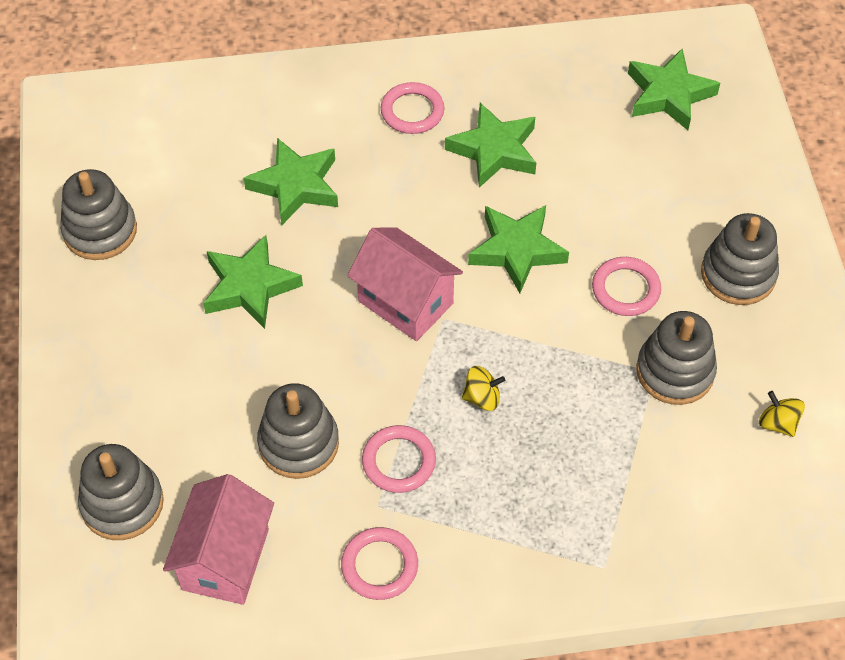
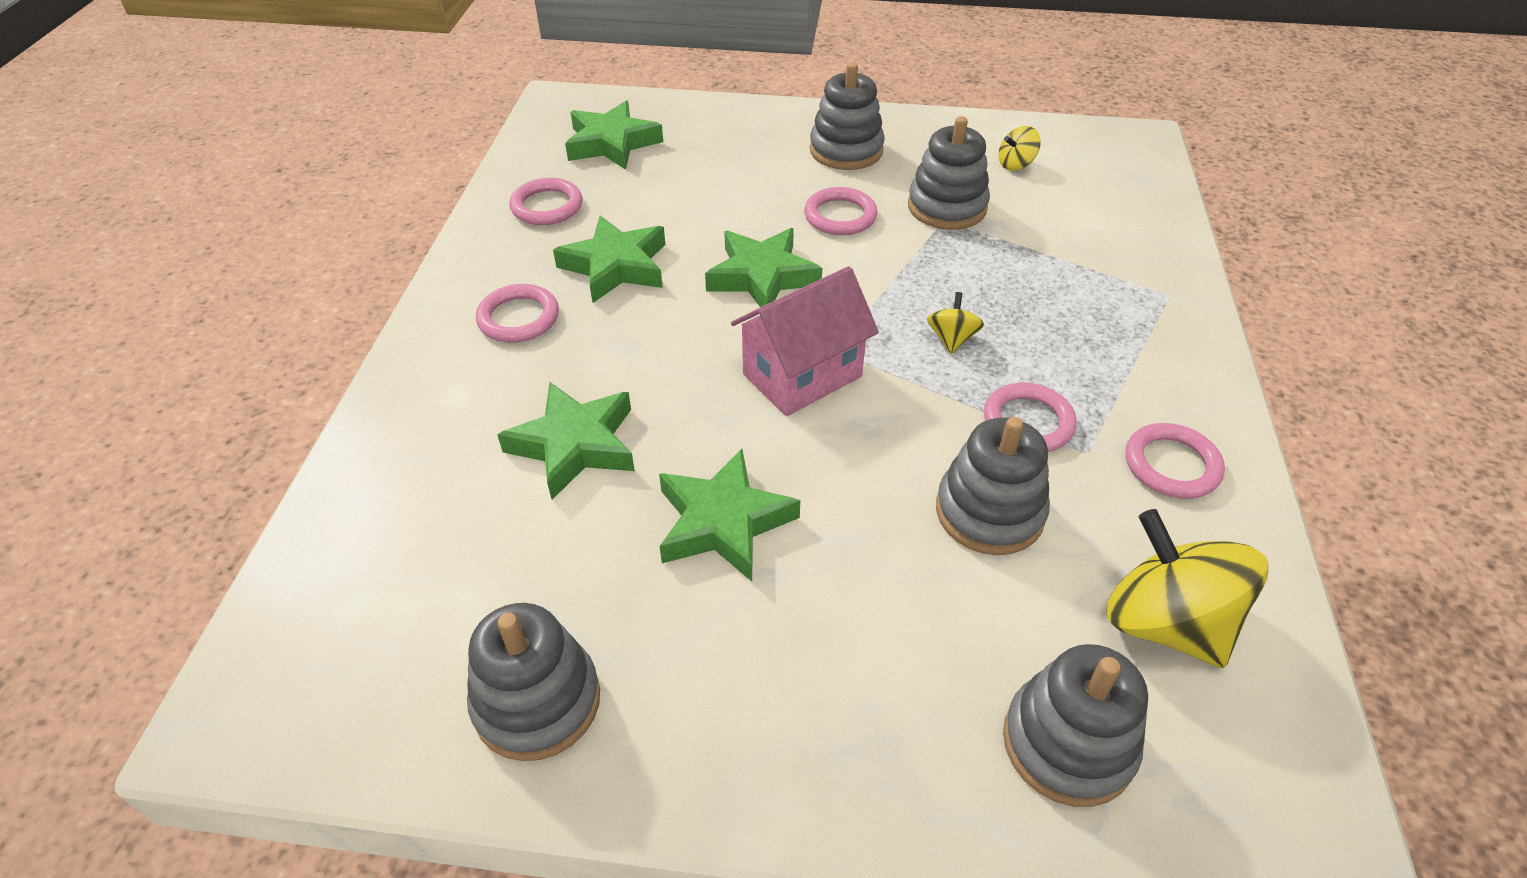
camera: 75 degrees left, 10 degrees down
(225, 559) = (1165, 623): pink house -> yellow spinning top
(555, 81) = (547, 206): none -> pink ring

